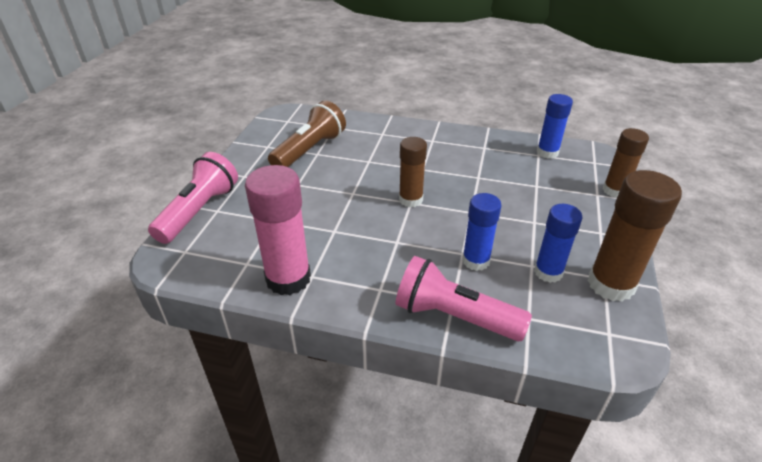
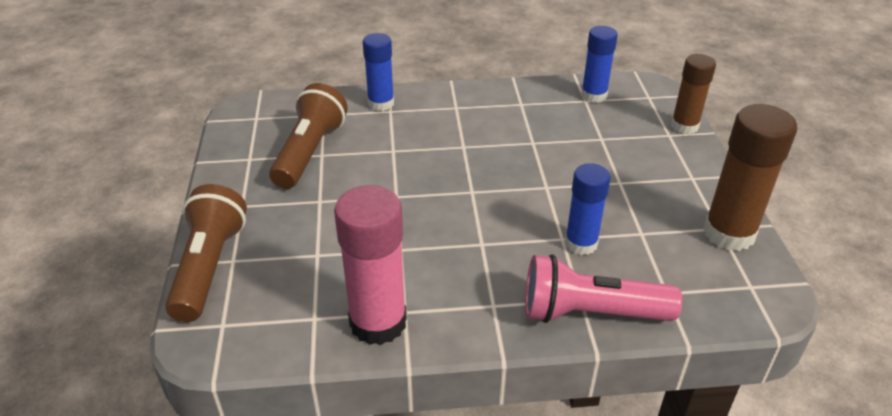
camera: 20 degrees left, 0 degrees up
(199, 211) = (209, 267): pink flashlight -> brown flashlight
(410, 199) = (470, 188): brown glue stick -> none
(548, 272) = (662, 236): blue glue stick -> blue glue stick (381, 103)

